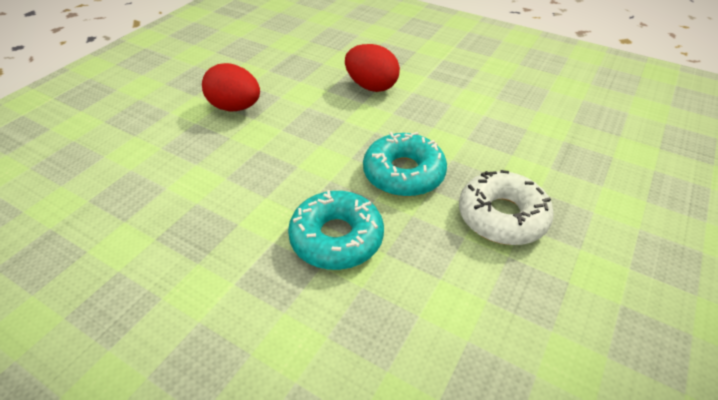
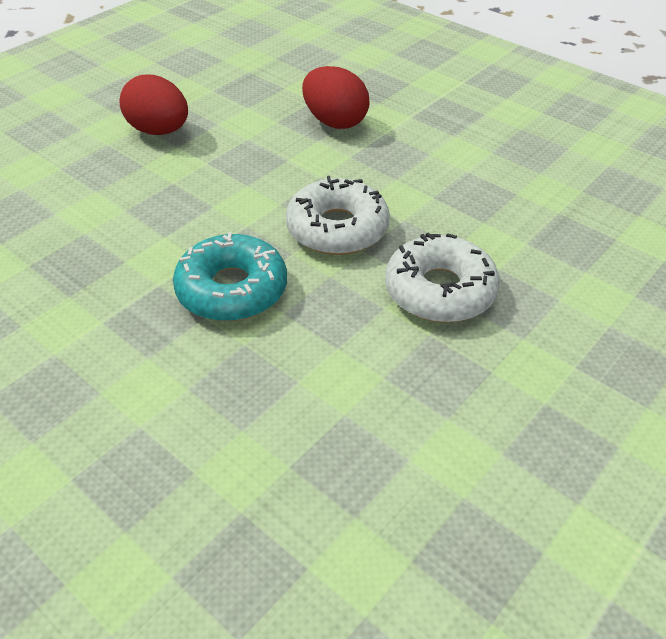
camera: 10 degrees right, 0 degrees up
(403, 173) = (337, 228): turquoise donut -> white donut

